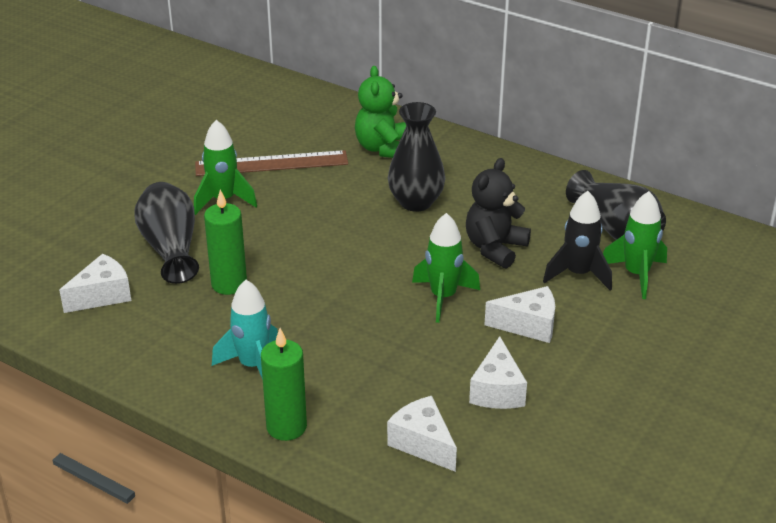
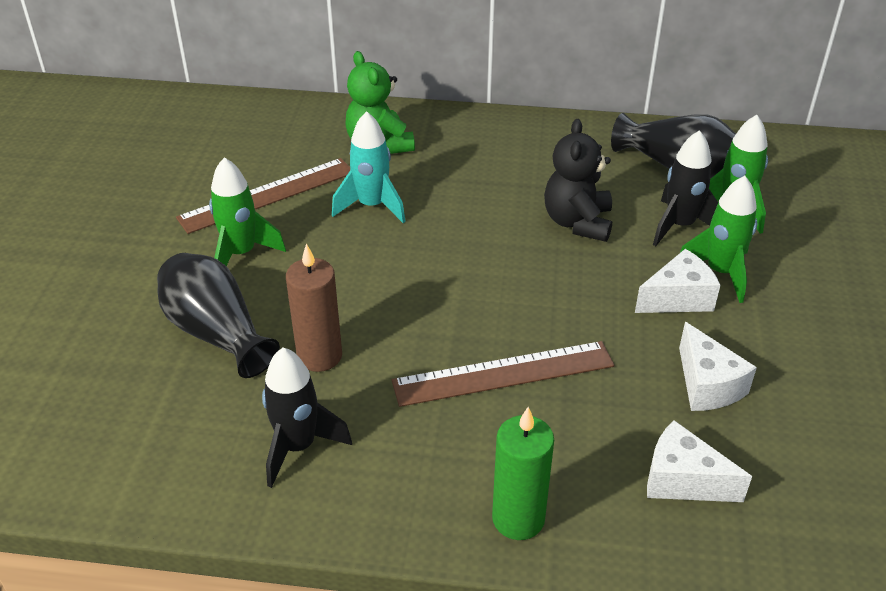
camera: 25 degrees left, 5 degrees up
(102, 295) = (169, 423): white cheese -> none
(174, 336) = (298, 447): none -> black rocket
(229, 284) = (319, 356): green candle -> brown candle
(253, 366) = (422, 452): turquoise rocket -> turquoise rocket (372, 206)
(349, 335) = (503, 374): none -> brown ruler
(416, 202) = (458, 195): black vase -> none
(443, 297) = (568, 294): green rocket -> green rocket (720, 272)

